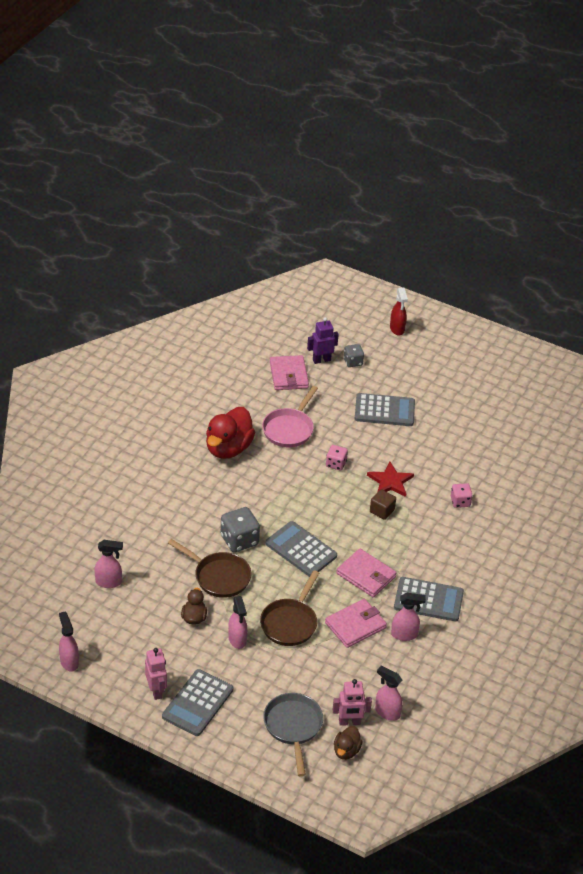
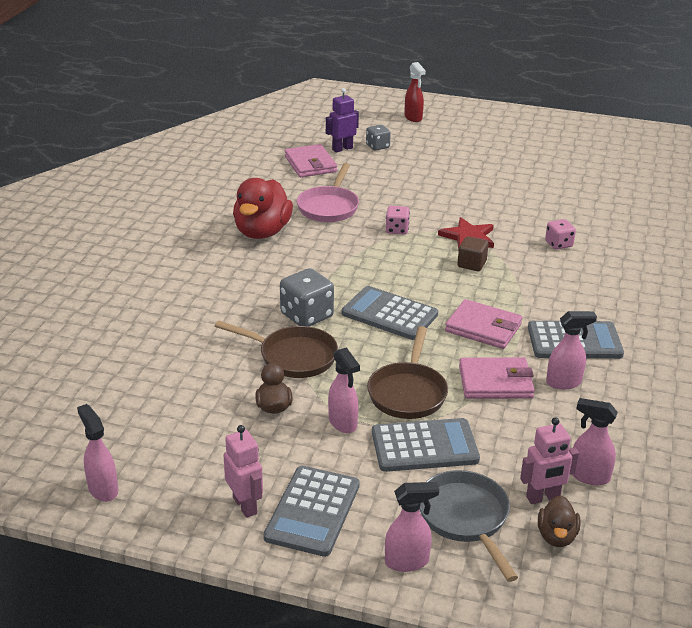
camera: 10 degrees left, 10 degrees down
(109, 582) = (142, 385): pink spray bottle -> pink spray bottle (407, 561)
(355, 625) = (495, 382): pink wallet -> pink wallet turned 45 degrees clockwise
(384, 410) = (431, 179): grey calculator -> grey calculator (424, 446)

